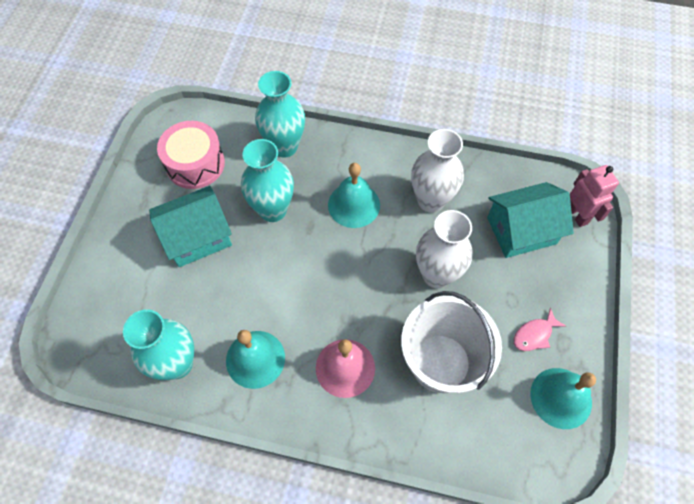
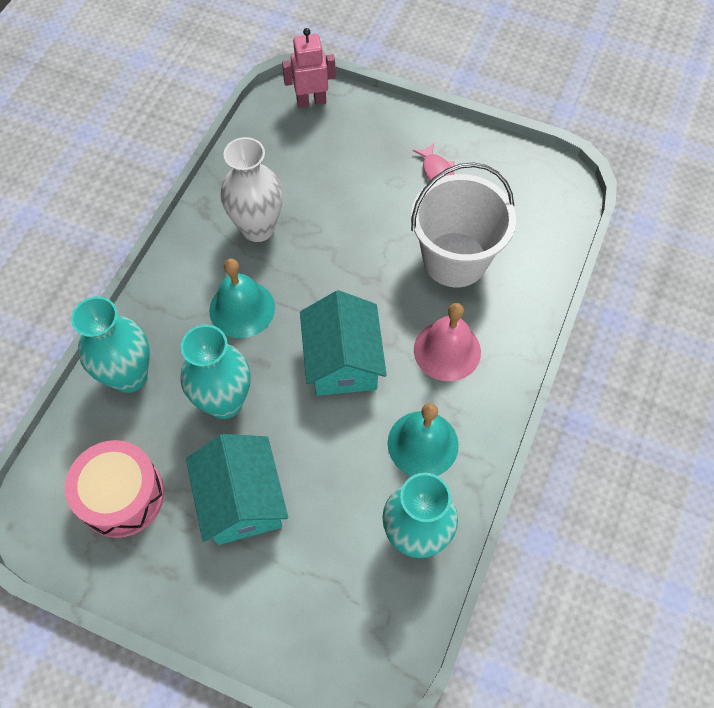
camera: 80 degrees left, 0 degrees up
(436, 275) = (353, 242): white vase -> none
(521, 230) = (318, 153): turquoise house -> turquoise house (343, 361)
(561, 398) = (504, 167): turquoise bell -> none

